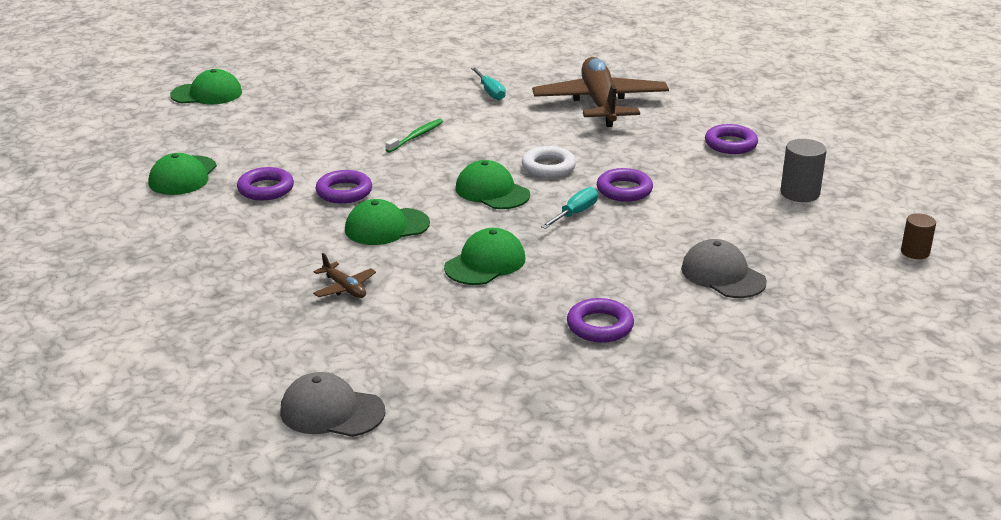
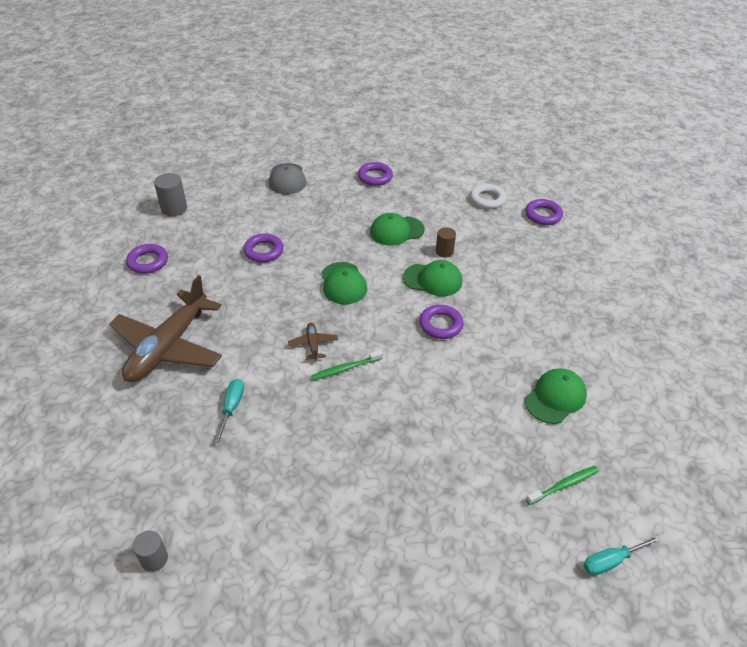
camera: 150 degrees left, 15 degrees up
(158, 131) = (563, 485): none -> green toothbrush
(207, 94) = (496, 545): green cap -> none
(266, 189) = (495, 352): purple ring -> purple ring (543, 215)
(332, 411) = (525, 183): grey cap -> none
(344, 288) = (485, 244): brown plane -> brown plane (313, 344)
(451, 34) = (154, 559): none -> grey cylinder
(548, 167) = (285, 291): white ring -> white ring (487, 199)
(575, 214) = (313, 245): turquoise screwdriver -> turquoise screwdriver (611, 561)
(915, 252) = (183, 157): brown cylinder -> brown cylinder (444, 251)

